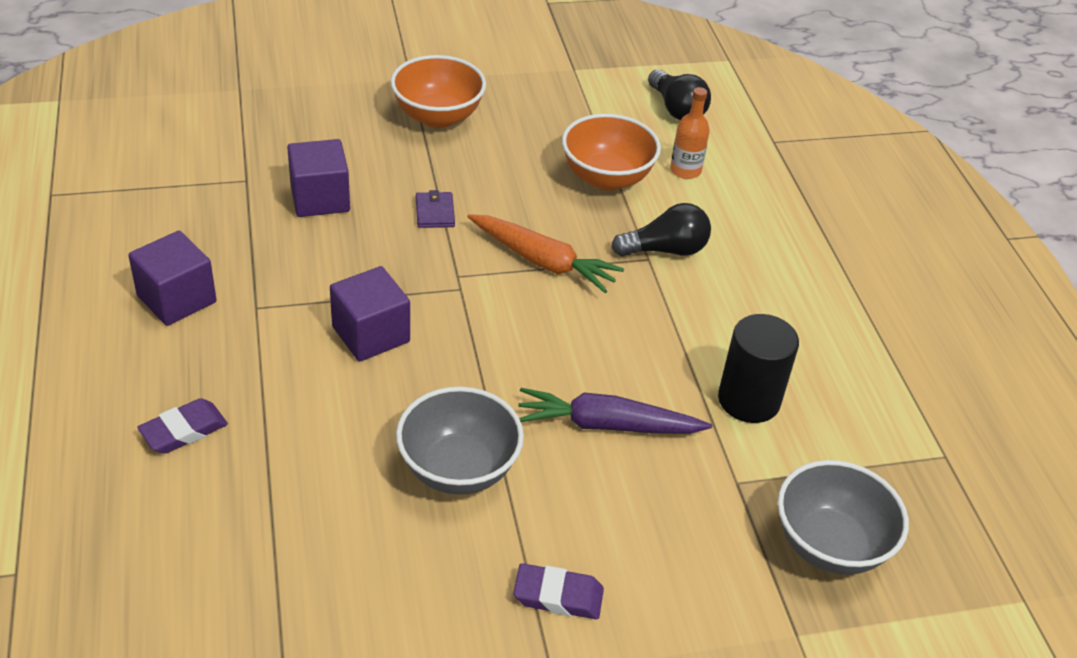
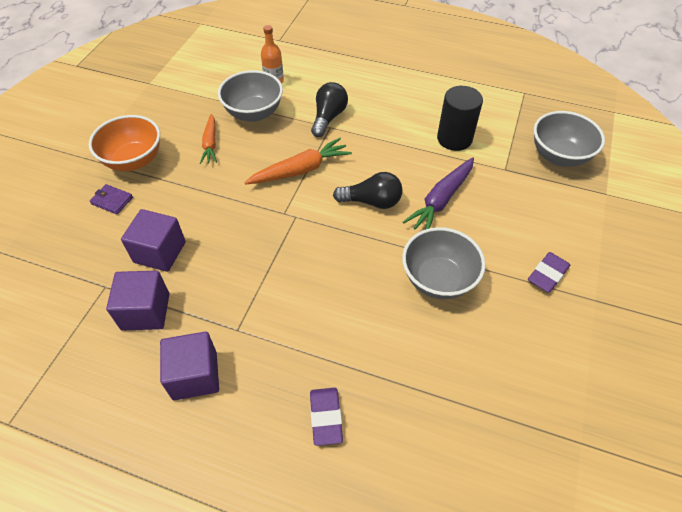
camera: 55 degrees left, 10 degrees up
(371, 334) = (305, 276): purple cube -> purple cube (145, 311)
(435, 212) = (221, 200): purple wallet -> purple wallet (112, 200)
(518, 164) = (210, 144): none -> orange carrot
(606, 178) = (254, 113): orange bowl -> grey bowl
(676, 109) = (222, 60): black light bulb -> black light bulb (371, 201)

